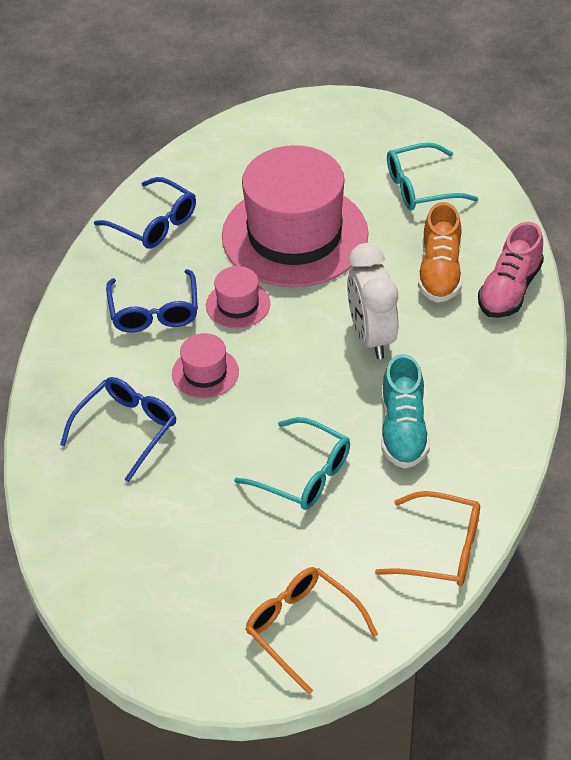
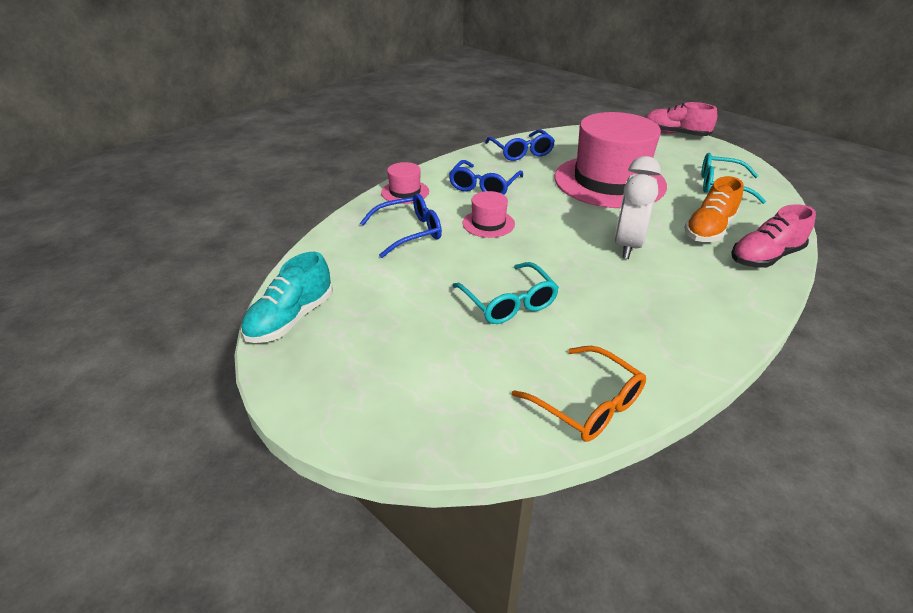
camera: 30 degrees right, 10 degrees down
(238, 304) = (541, 200): pink hat -> pink hat (405, 192)
(302, 628) = (414, 405): orange glasses -> none
(322, 101) = (675, 134): none -> pink shoe
(403, 430) = (613, 307): turquoise shoe -> turquoise shoe (291, 319)

